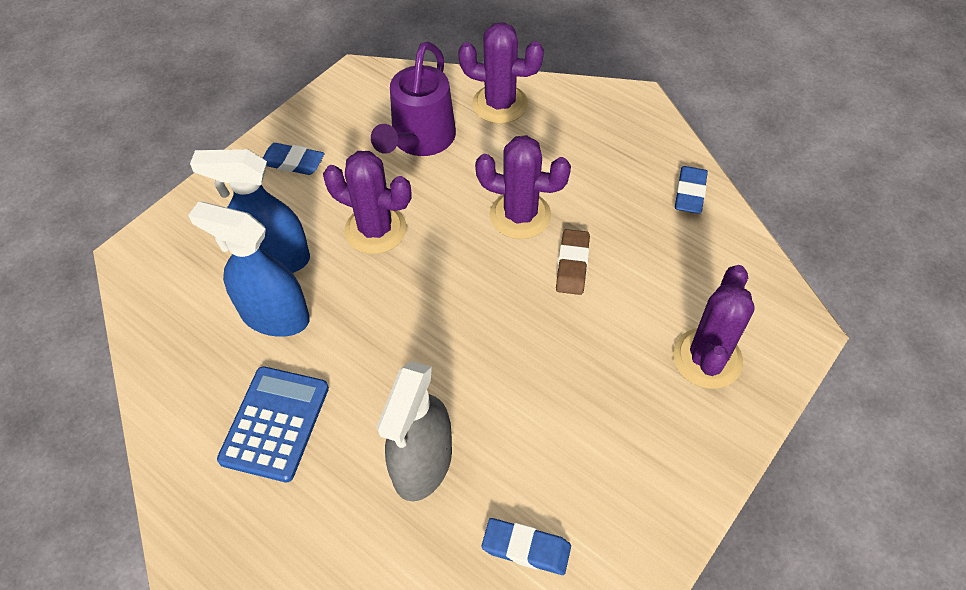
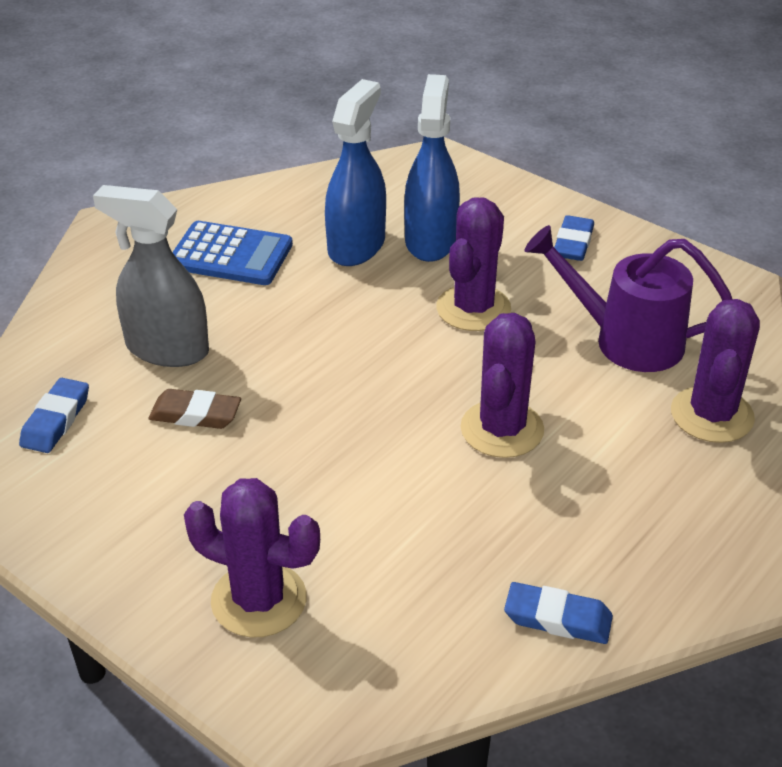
camera: 90 degrees right, 15 degrees down
(572, 265) = (419, 475): brown eraser -> brown eraser (195, 414)

